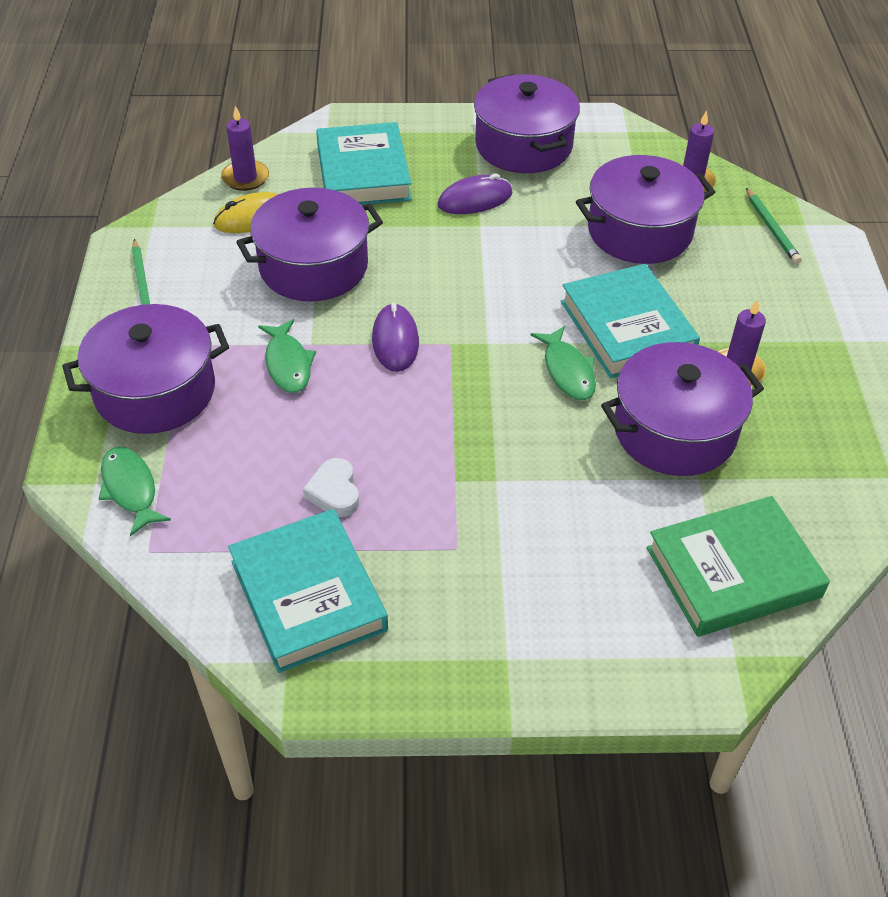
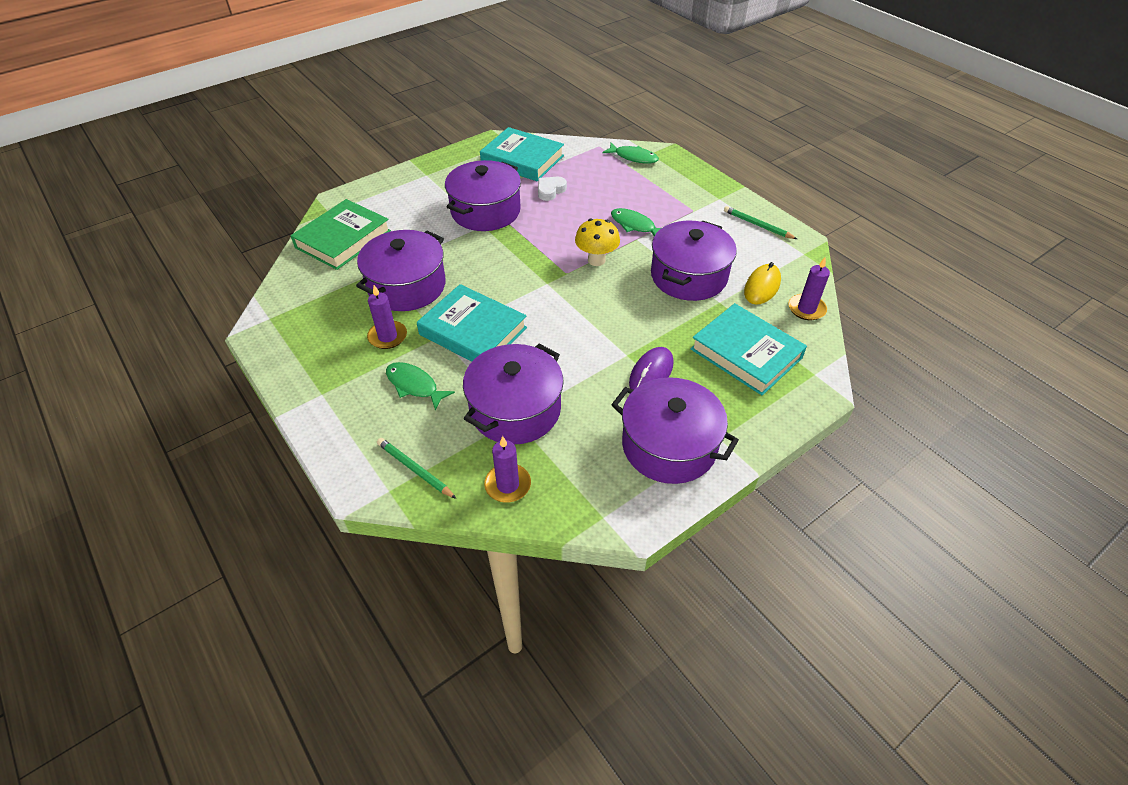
camera: 145 degrees right, 0 degrees up
(155, 391) = (677, 189): purple pot -> purple pot (485, 211)
(334, 492) = (550, 191): white heart -> white heart turned 90 degrees counterclockwise
(395, 341) = (596, 260): purple mouse -> yellow mushroom
(567, 371) = (489, 289): green fish -> green fish (414, 385)

